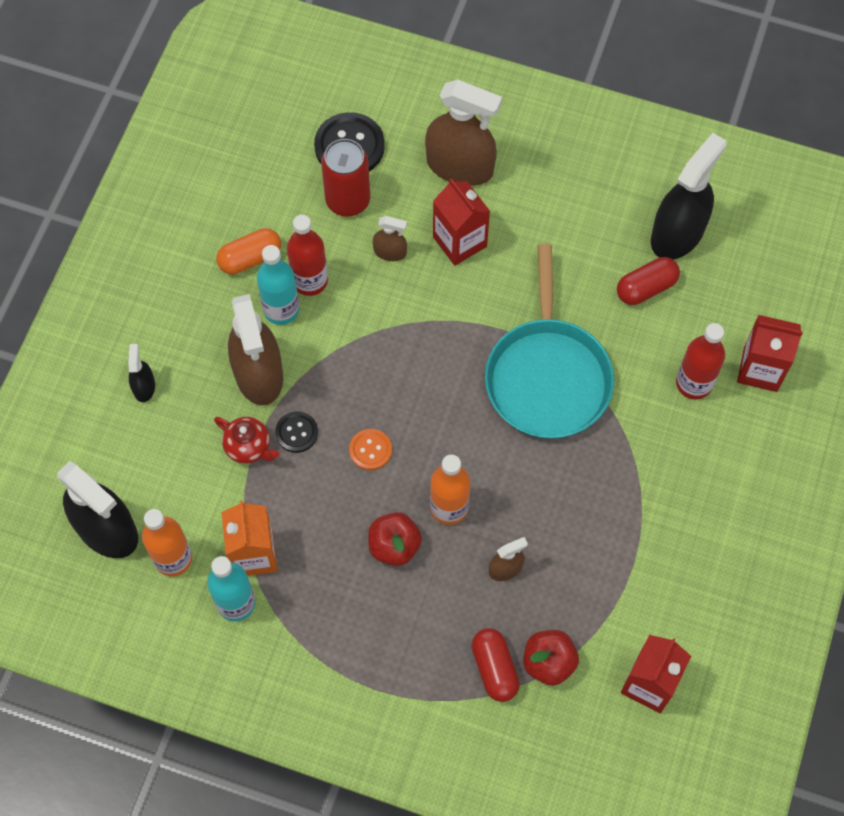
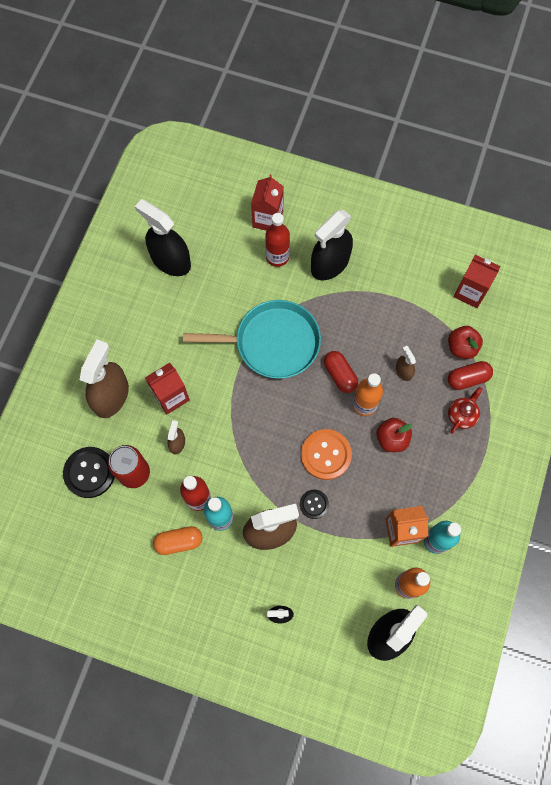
camera: 90 degrees left, 5 degrees up
(249, 447) = (325, 537): red teapot -> red teapot (461, 415)
(250, 258) = (179, 541): orange capsule -> orange capsule turned 75 degrees counterclockwise
(370, 450) = (325, 455): orange button -> orange button, size x1.78
(646, 288) = (209, 281): red capsule -> red capsule (340, 375)
(687, 462) = (330, 263): none -> black spray bottle

